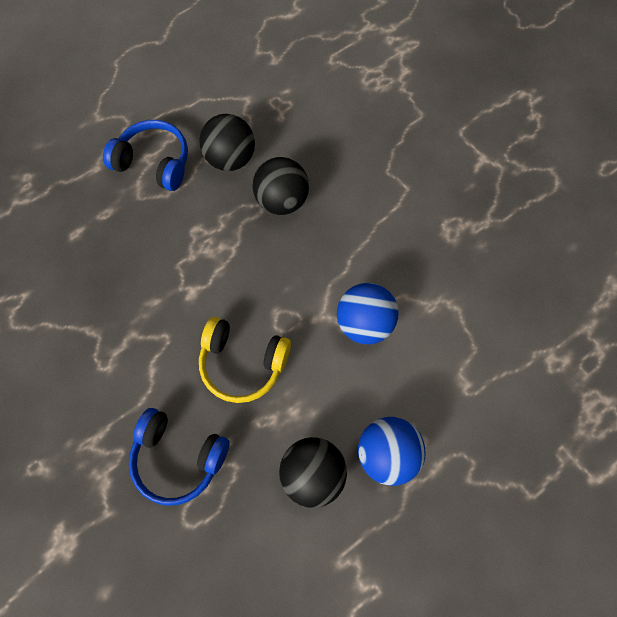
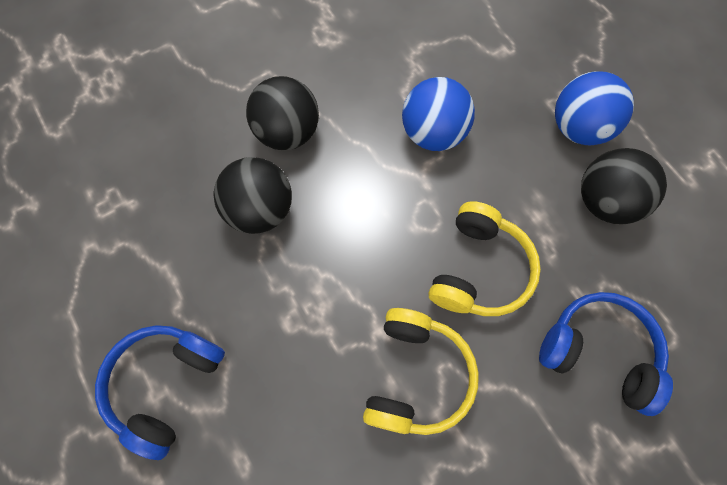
camera: 85 degrees left, 0 degrees up
(160, 319) = (416, 375): none -> yellow headphones
(178, 457) = (598, 351): blue headphones -> blue headphones turned 90 degrees counterclockwise
(231, 158) = (183, 272): black ball -> black ball (288, 133)

